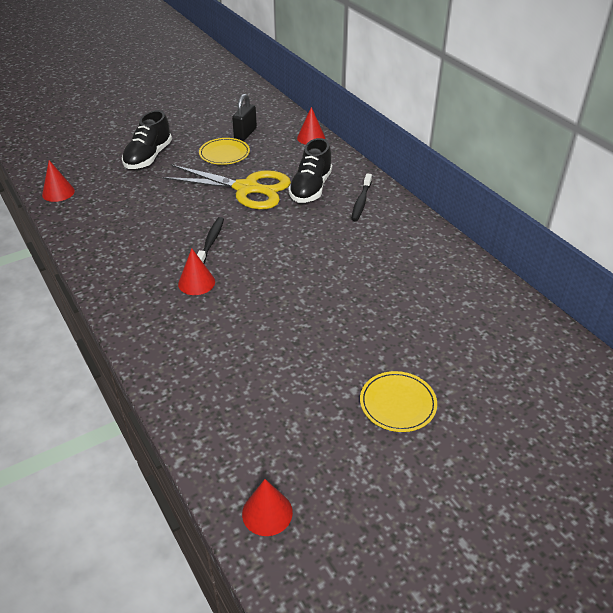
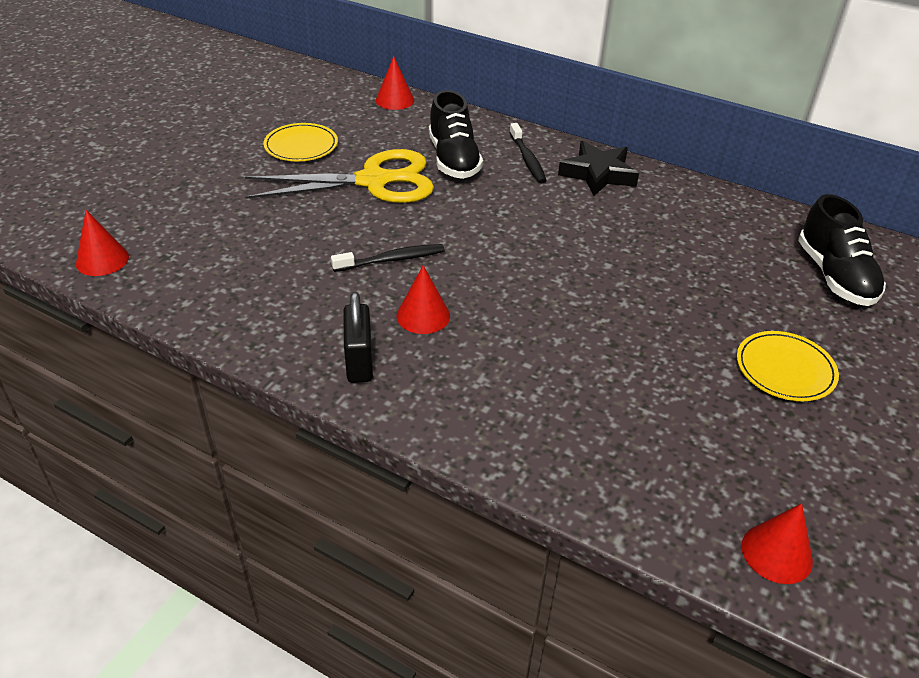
camera: 30 degrees left, 0 degrees up
(148, 157) = (197, 177): black shoe -> black shoe (834, 276)
(211, 242) = (392, 260): black toothbrush -> black toothbrush turned 90 degrees clockwise
(245, 133) = (305, 114): black padlock -> black padlock (359, 362)
(401, 226) = (598, 174): none -> black star

